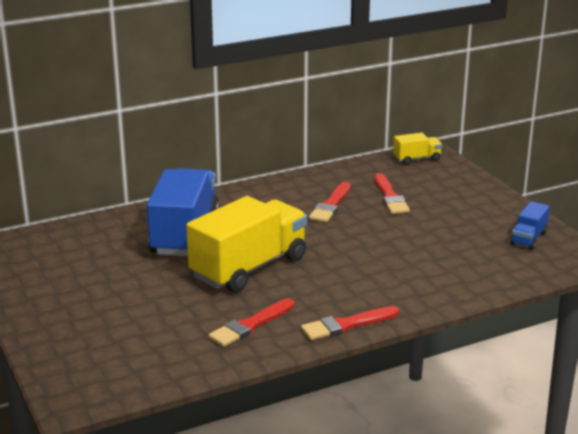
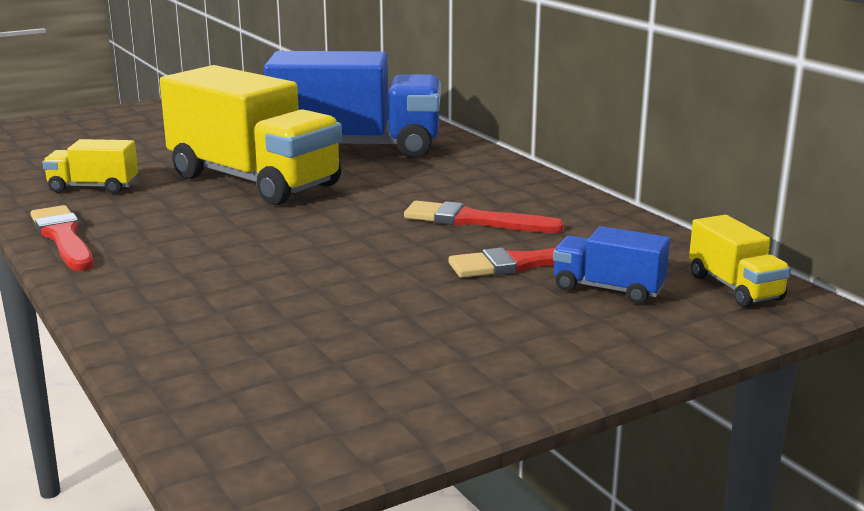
camera: 85 degrees right, 5 degrees down
(250, 325) = (93, 187): red brush -> yellow truck
(528, 238) = (354, 400): blue truck -> blue truck (608, 289)

